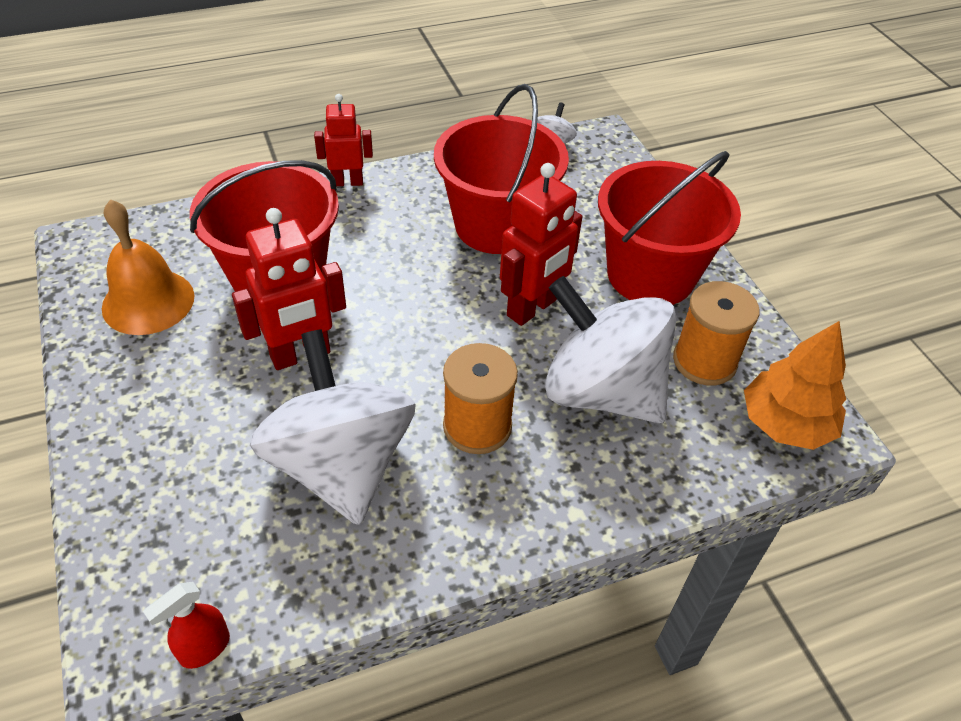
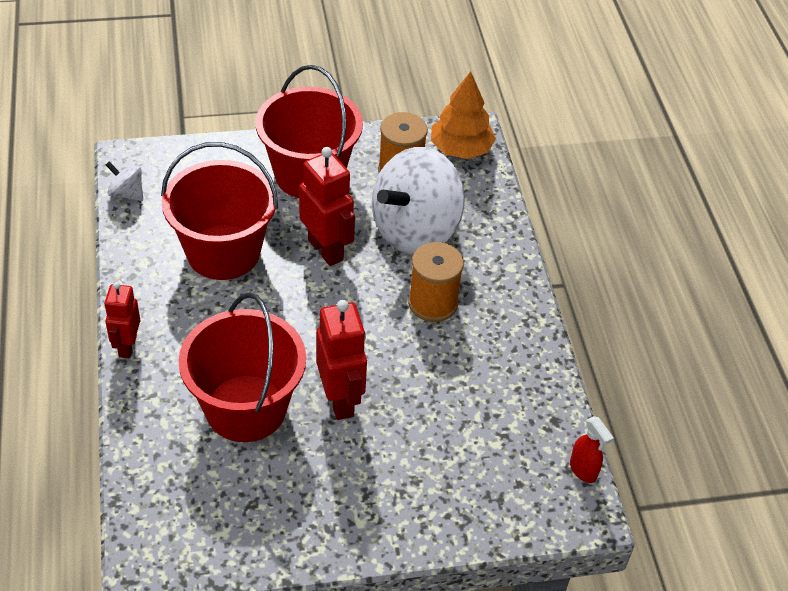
camera: 80 degrees left, 0 degrees up
(148, 301) = (248, 507): orange bell -> none
(341, 465) = (452, 385): white spinning top -> none

